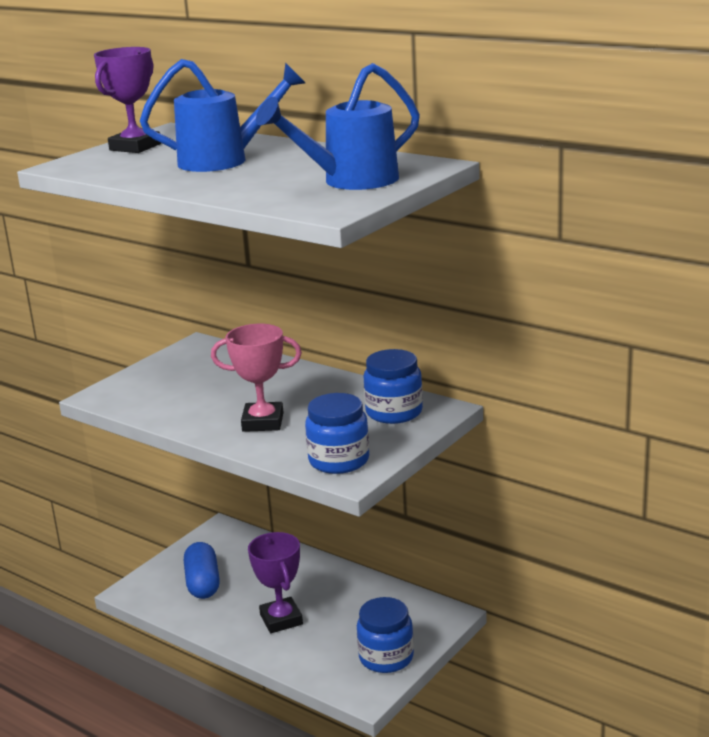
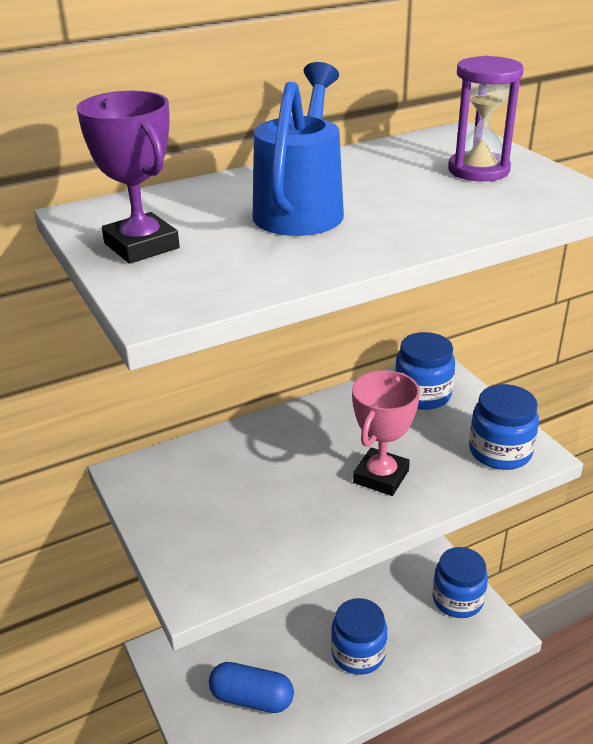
camera: 65 degrees left, 10 degrees up
(281, 619) = (358, 653): purple trophy -> blue jar
(351, 181) = (478, 170): blue watering can -> purple hourglass

